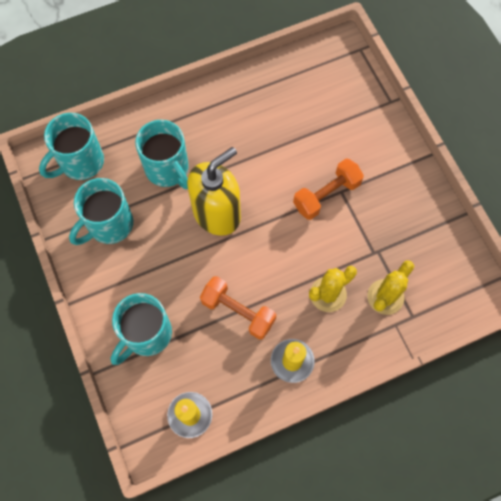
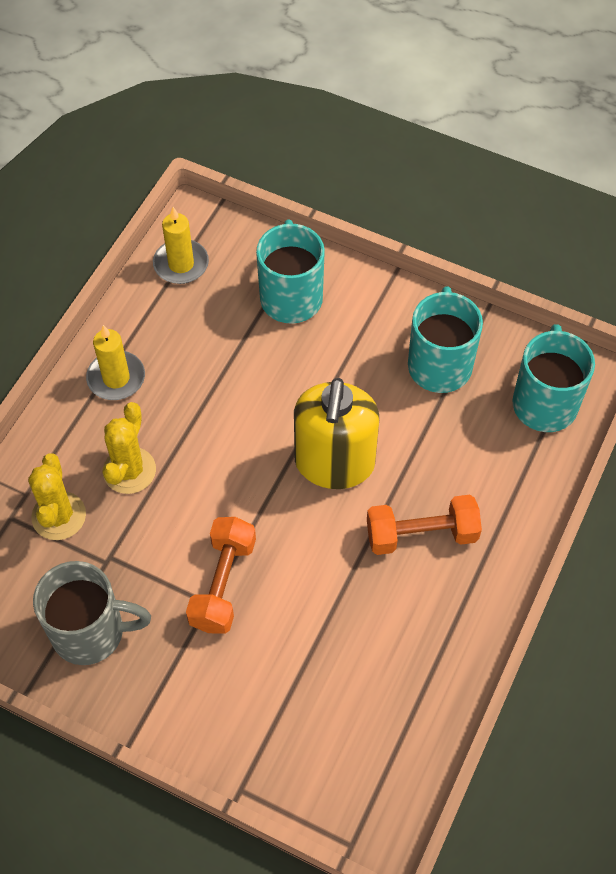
camera: 140 degrees right, 10 degrees down
(168, 169) = (440, 469): turquoise mug -> none
(238, 311) = (216, 383): orange dumbbell -> orange dumbbell (421, 535)
(410, 220) = (91, 632): none -> grey mug

